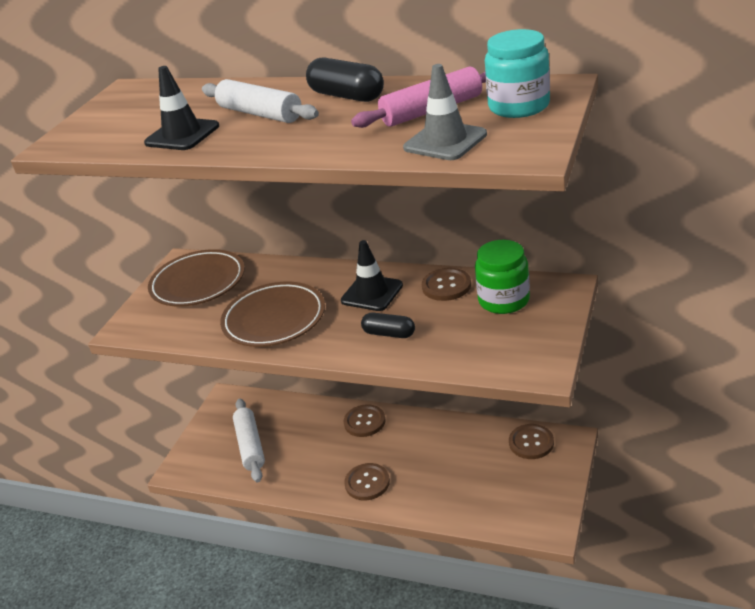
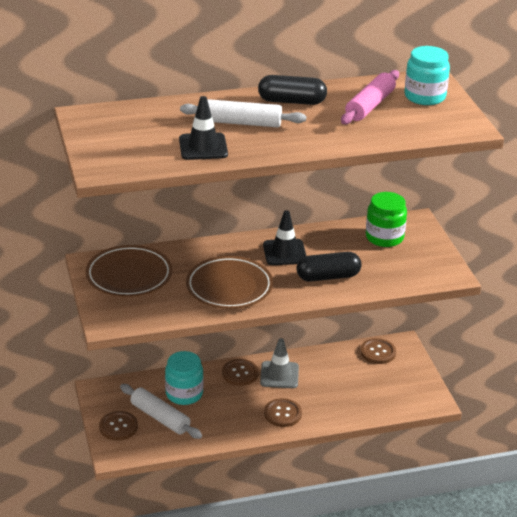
camera: 40 degrees left, 0 degrees up
(294, 427) = (184, 394): none -> turquoise jar
(389, 334) = (328, 277): black capsule -> black capsule, size x1.52
(445, 141) = (407, 126): grey traffic cone -> grey traffic cone (279, 375)
(446, 286) = (334, 236): brown button -> brown button (118, 427)

